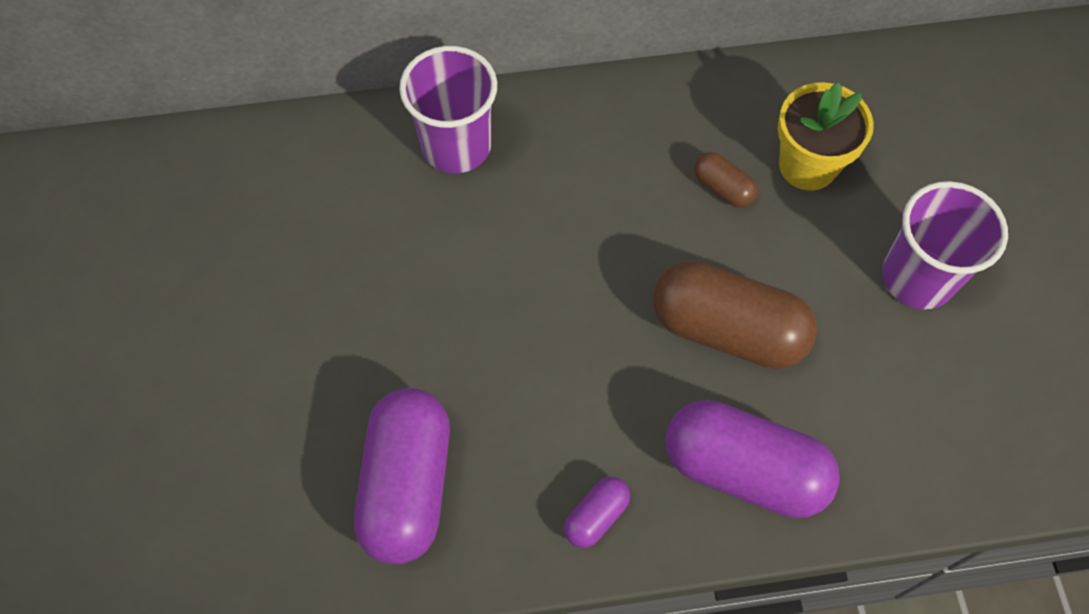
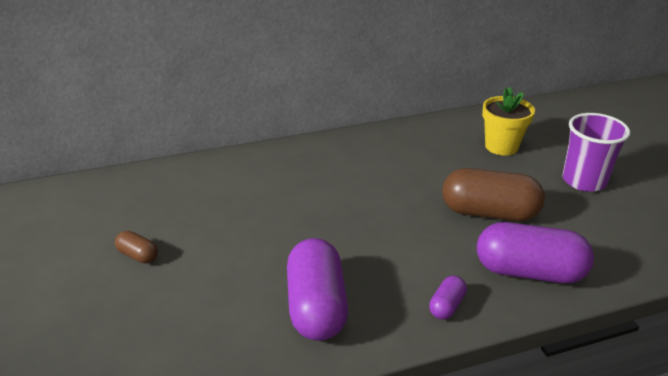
camera: 10 degrees left, 30 degrees down
(456, 146) = (303, 158): purple cup -> none
(722, 188) = (459, 159): brown capsule -> brown capsule (138, 255)

